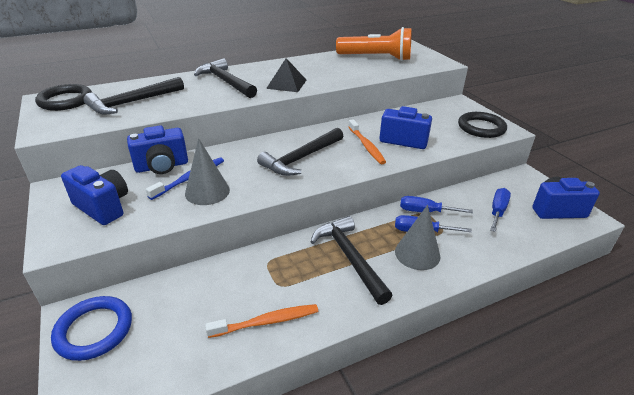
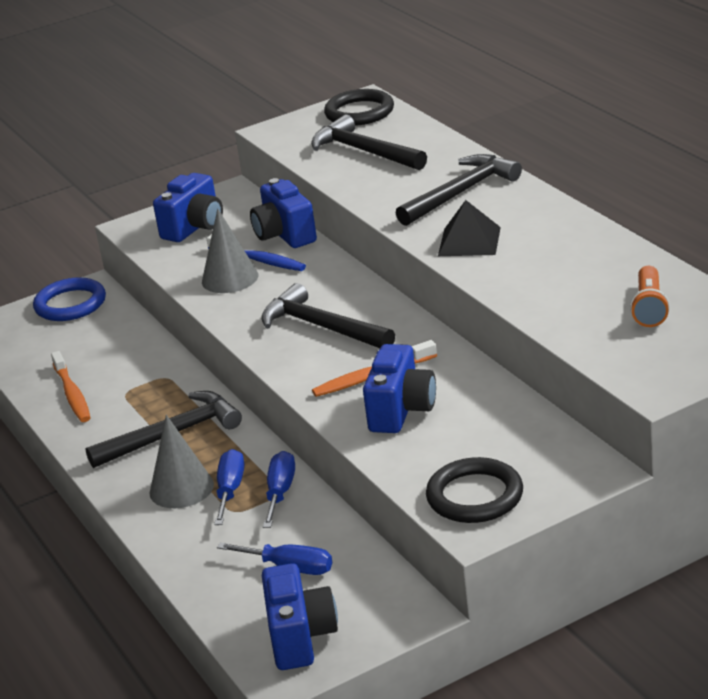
camera: 90 degrees right, 5 degrees down
(376, 58) = (650, 308): orange flashlight -> orange flashlight, size x0.56

